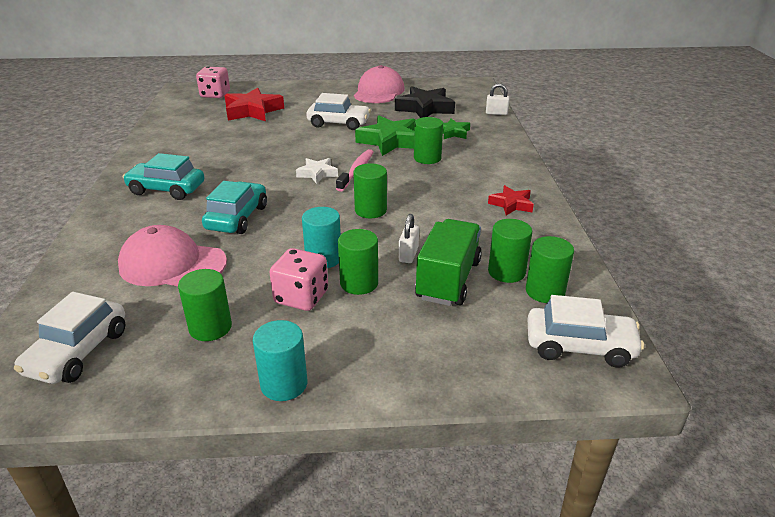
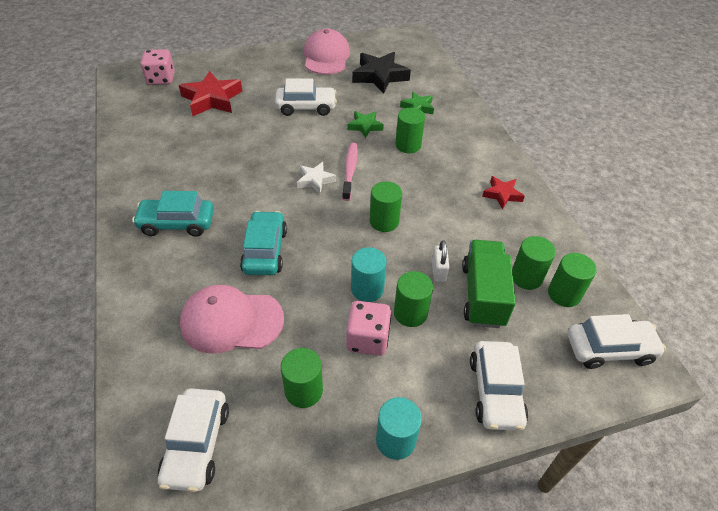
camera: 15 degrees left, 15 degrees up
(390, 141) = (365, 126): green star -> green star, size x0.56
(421, 362) = (495, 391): none -> white car
(496, 113) = (447, 75): white padlock -> none

